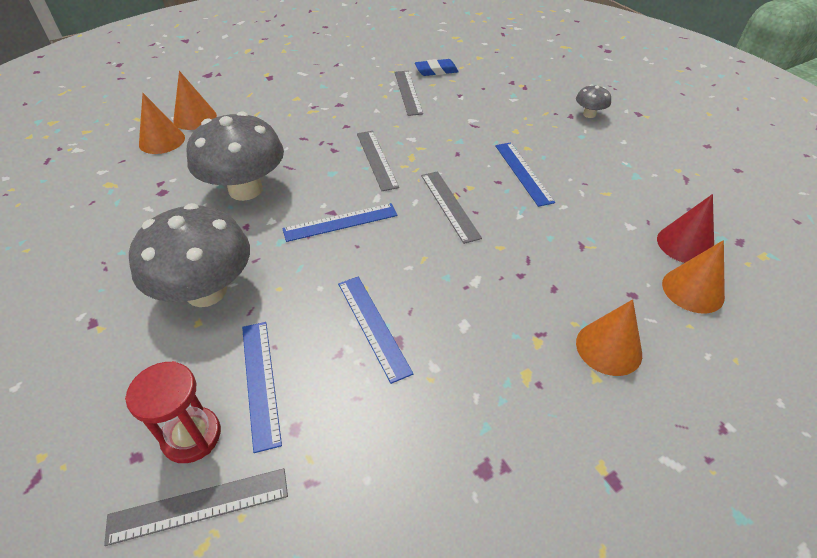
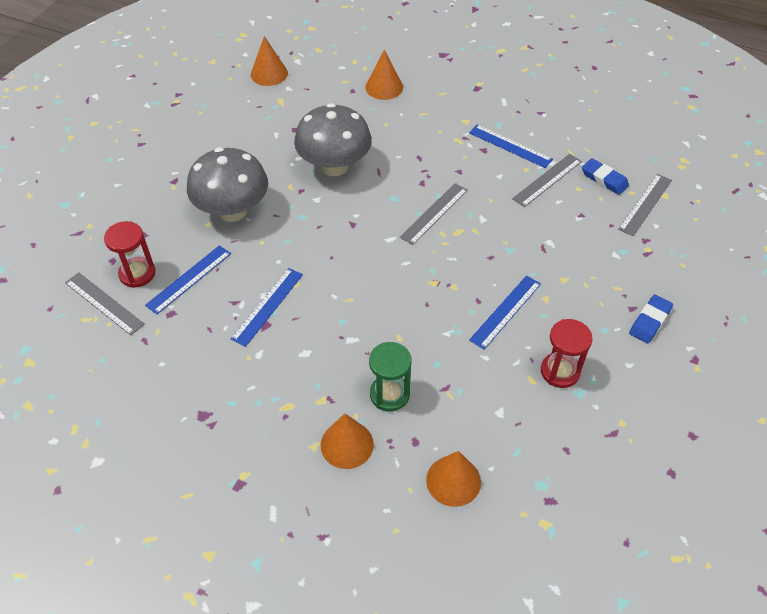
camera: 55 degrees right, 5 degrees up
(162, 141) = (343, 91): orange cone -> orange cone (269, 74)
(340, 222) = (346, 234): blue ruler -> blue ruler (510, 146)
(449, 205) = (419, 285): grey ruler -> grey ruler (645, 204)
(564, 285) = (389, 394): none -> green hourglass
(589, 114) = (649, 321): grey mushroom -> blue eraser
(608, 175) = (560, 371): none -> red hourglass
(685, 244) = (509, 459): red cone -> none

